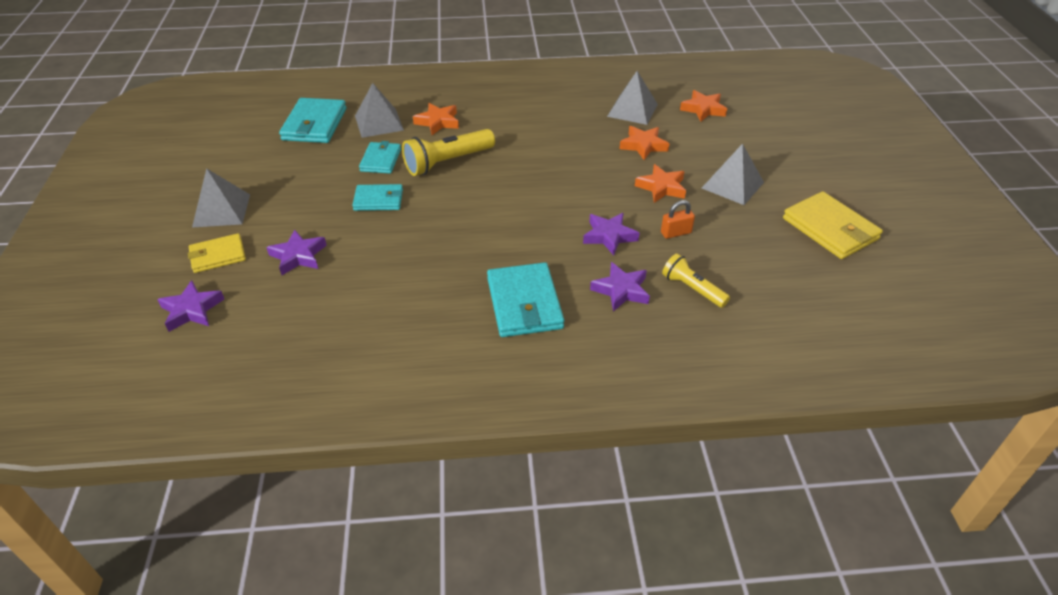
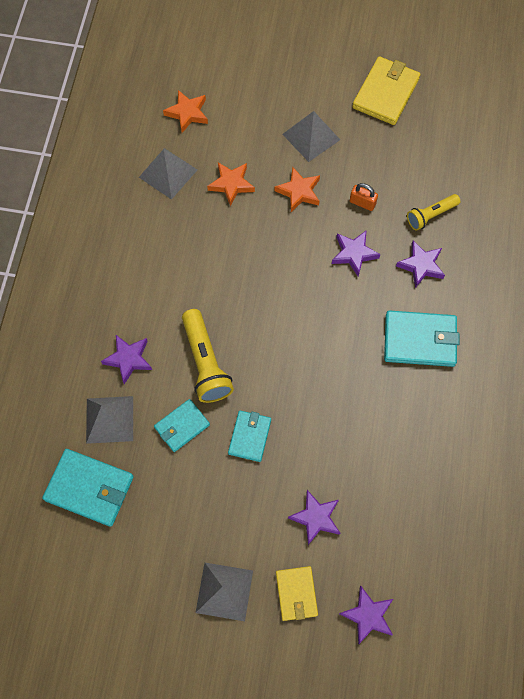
camera: 75 degrees left, 25 degrees up
(380, 160) = (182, 426): turquoise wallet -> turquoise wallet turned 60 degrees counterclockwise
(438, 122) = (128, 359): orange star -> purple star
(676, 233) = (362, 203): orange padlock -> orange padlock turned 60 degrees counterclockwise
(830, 229) = (385, 93): yellow wallet -> yellow wallet turned 45 degrees counterclockwise

